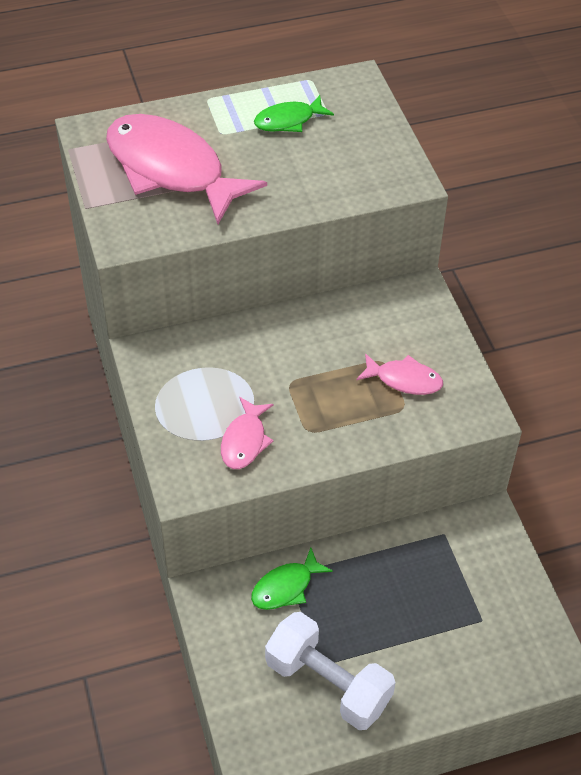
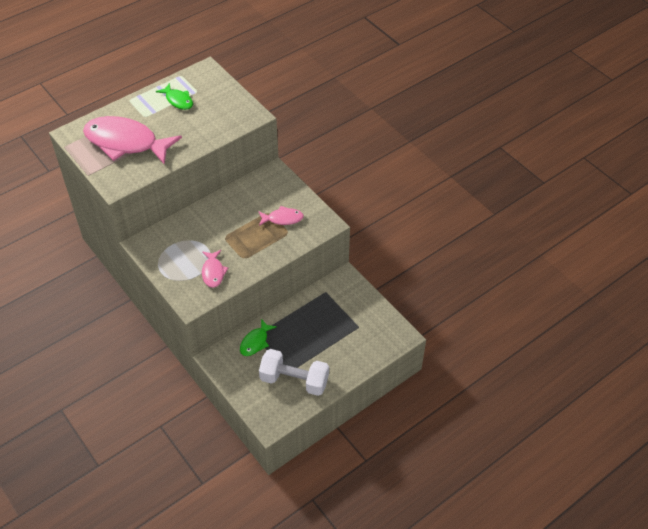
camera: 20 degrees left, 0 degrees up
(288, 121) = (178, 100): green fish -> green fish turned 90 degrees counterclockwise

